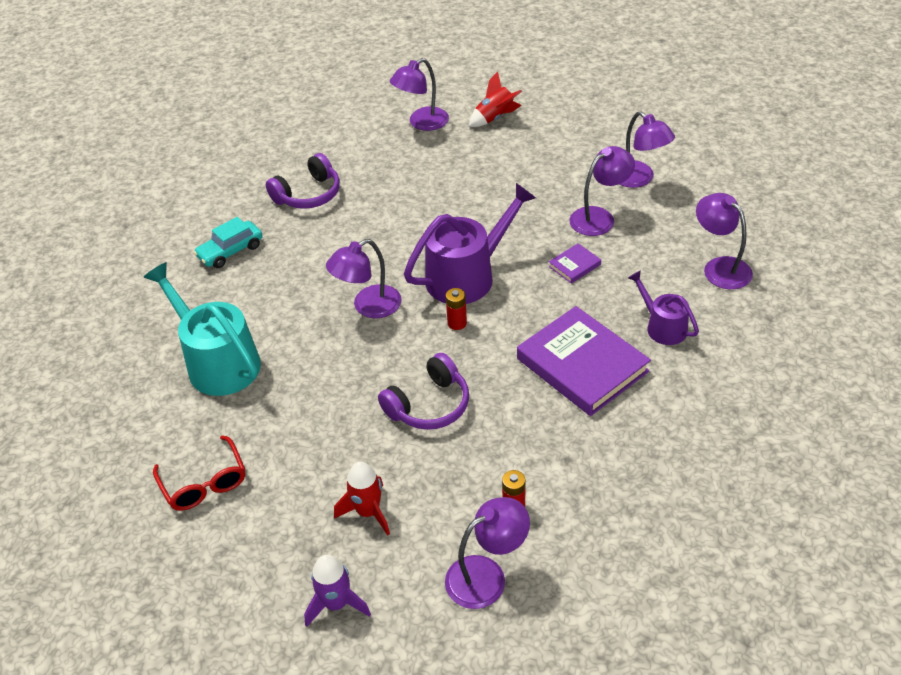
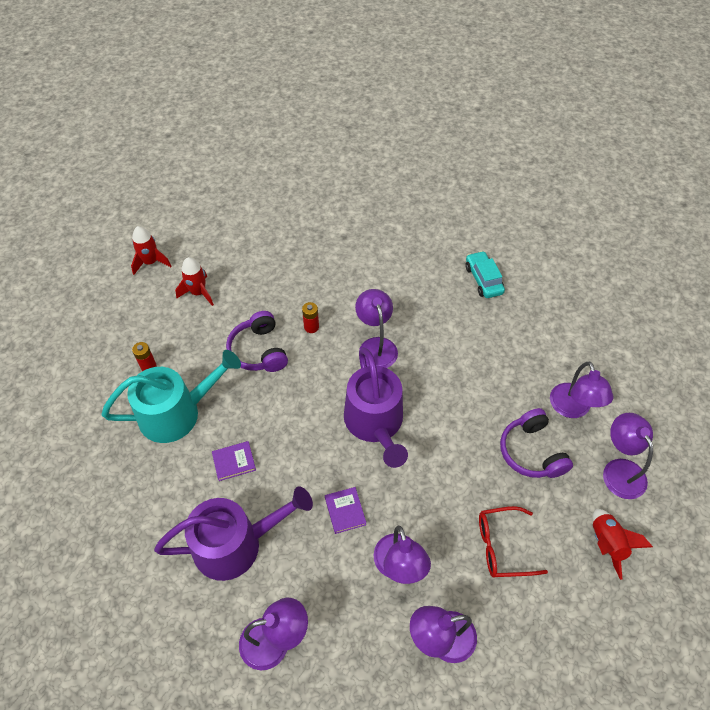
camera: 110 degrees right, 10 degrees up
(204, 483) = (272, 225): red glasses -> red glasses (502, 546)
(218, 362) = (368, 250): turquoise watering can -> turquoise watering can (176, 413)
(308, 194) = (536, 345): purple headphones -> purple headphones (531, 452)
(336, 604) = (151, 262): purple rocket -> red rocket
(457, 323) = (326, 396): red battery -> red battery (311, 327)
(486, 575) = (115, 334): purple lamp -> purple lamp (572, 409)
(582, 365) = (234, 462): purple book -> purple book, size x0.44
(663, 327) = (235, 544): purple watering can -> purple watering can, size x1.81

